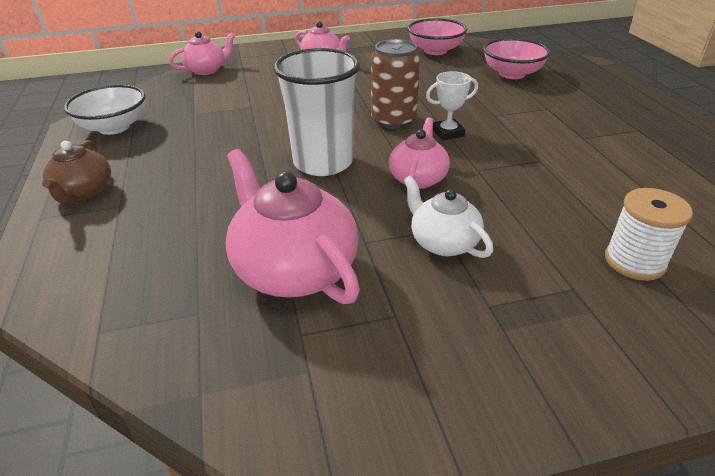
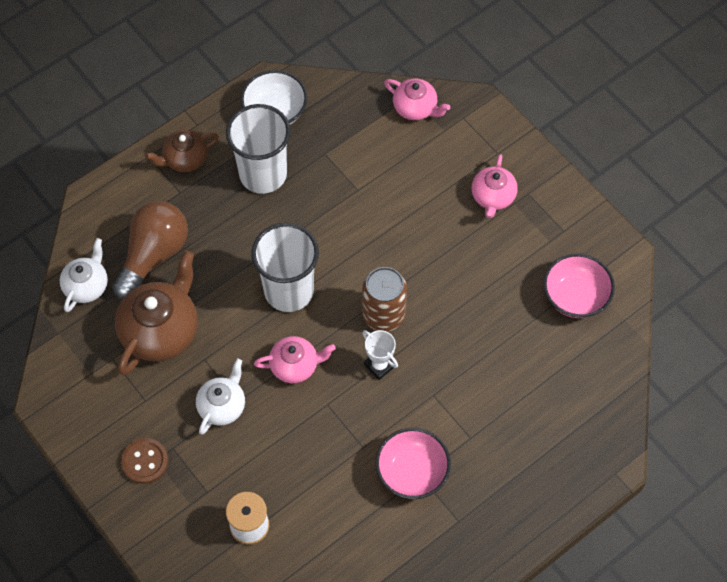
camera: 65 degrees right, 25 degrees up
(152, 330) = (86, 285): none -> white teapot
(171, 148) = (263, 174): none -> white cup
(178, 248) = (153, 255): none -> brown light bulb
(294, 269) = (161, 330): pink teapot -> brown teapot
(504, 343) = (145, 461): none -> brown button
(512, 74) = (543, 390): pink bowl -> pink bowl (412, 472)

